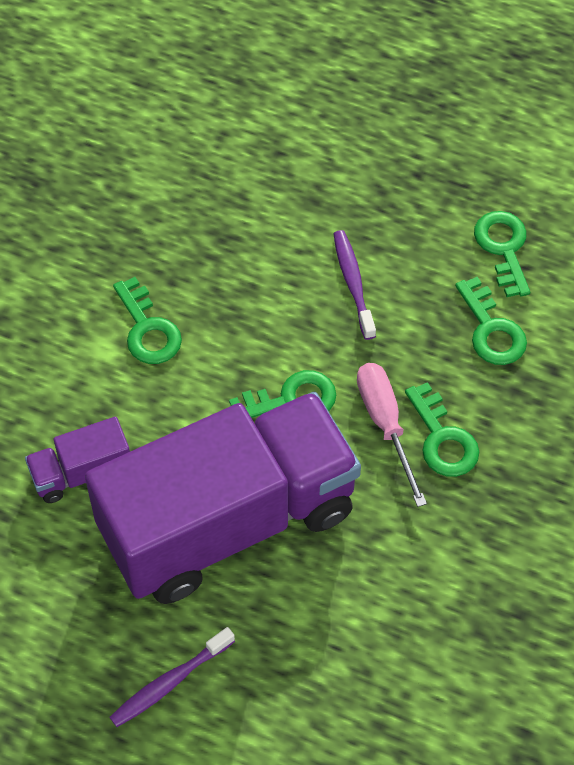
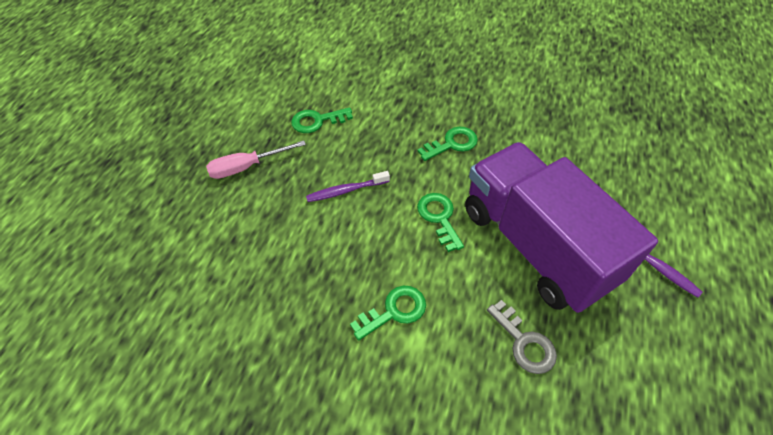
camera: 95 degrees left, 5 degrees down
(81, 472) = (524, 342): purple truck -> grey key
(385, 424) = (448, 169): pink screwdriver -> pink screwdriver (247, 167)
(491, 330) = (375, 125): green key -> none

